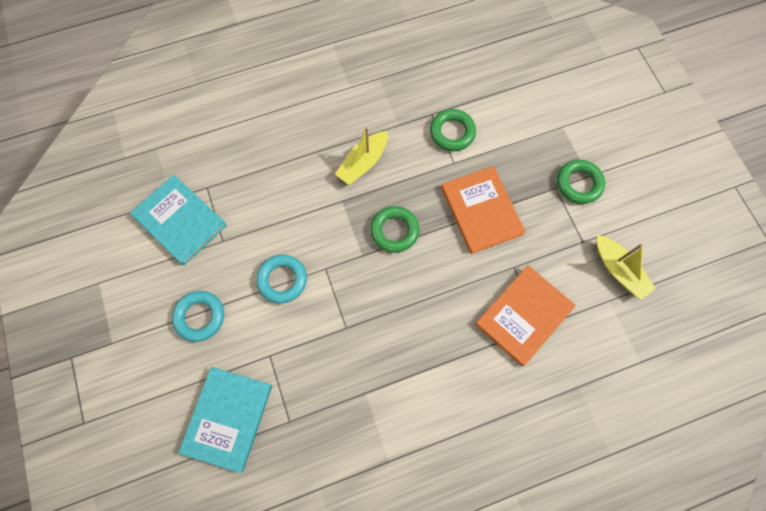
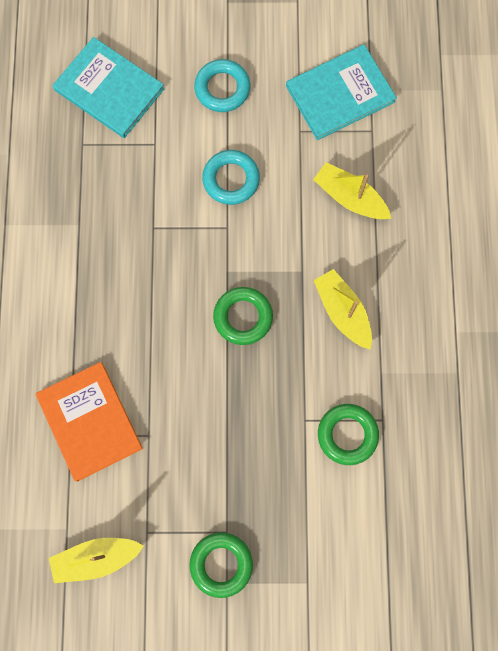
camera: 110 degrees right, 5 degrees up
(269, 186) = (350, 197): none -> yellow boat
(481, 211) = (230, 427): orange book -> none

